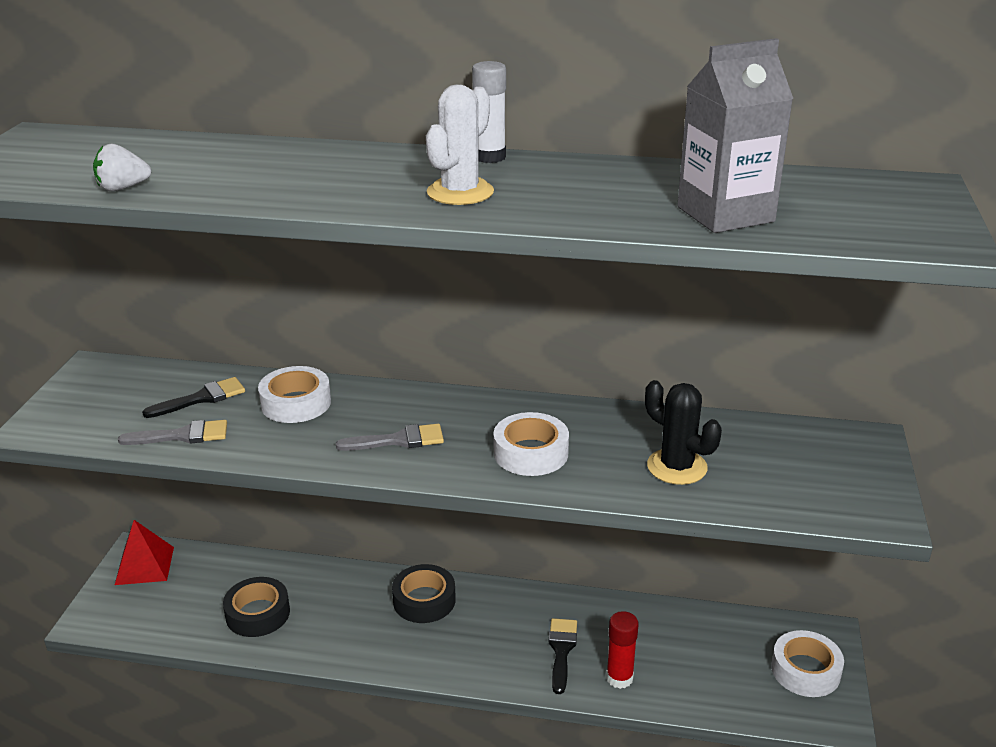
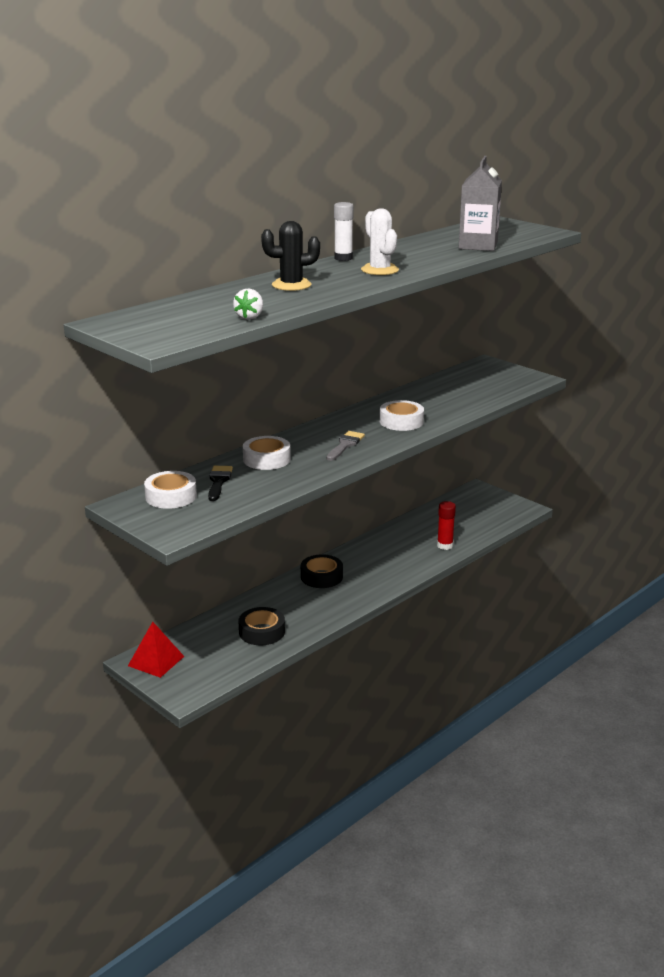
camera: 55 degrees left, 5 degrees down
(182, 436) = (253, 494): grey brush -> none
(561, 650) = (408, 553): black brush -> none
(677, 467) = (455, 399): black cactus -> black cactus (291, 285)
(805, 670) = (492, 502): white tape -> white tape (171, 496)

